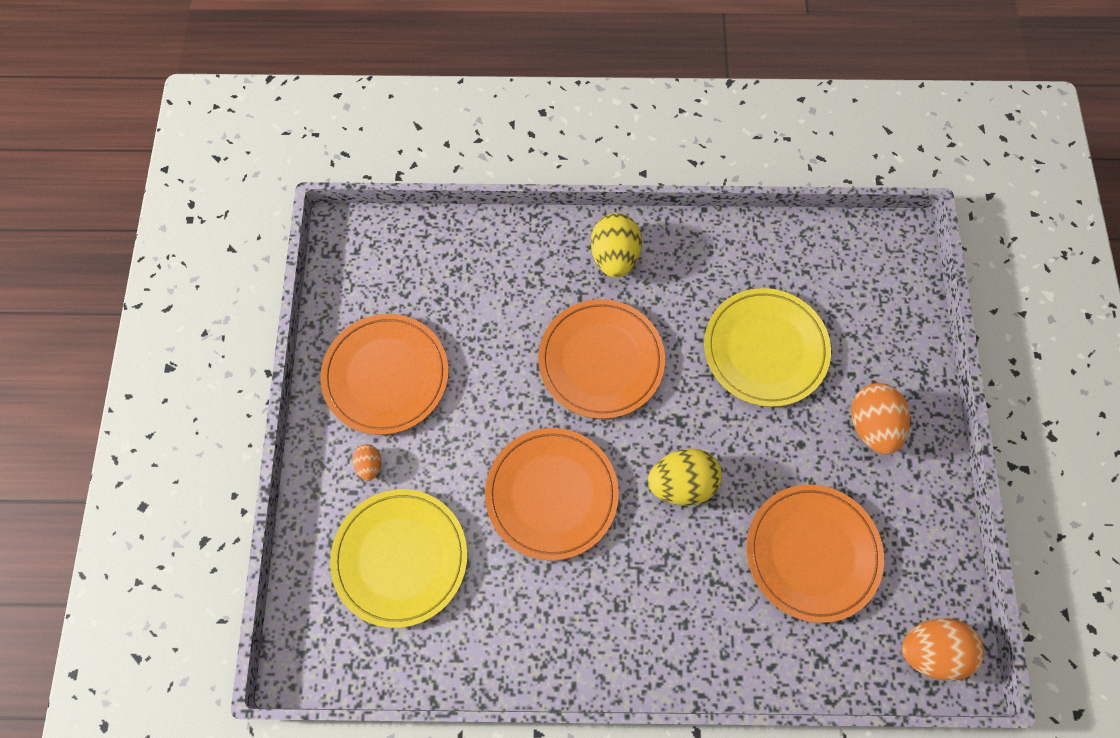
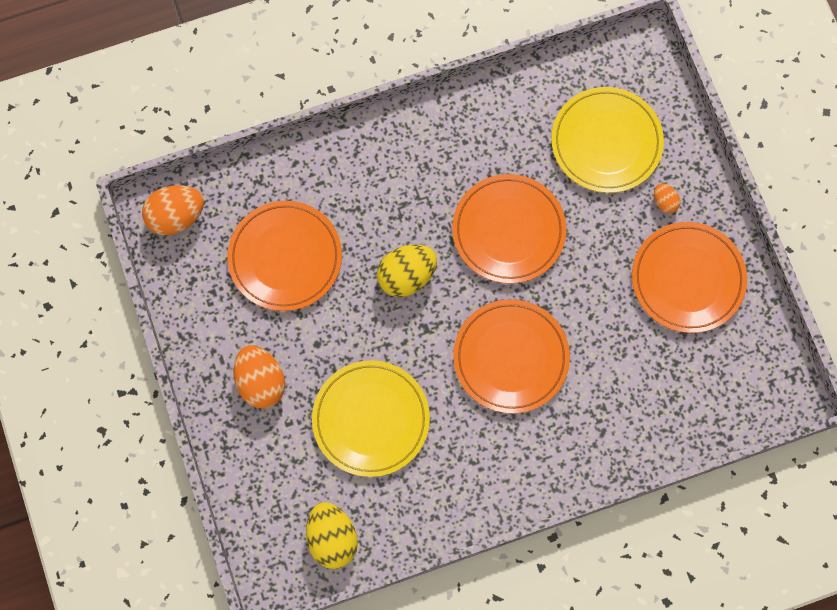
camera: 160 degrees right, 5 degrees up
(614, 256) = (535, 462): yellow egg -> yellow egg (332, 538)

